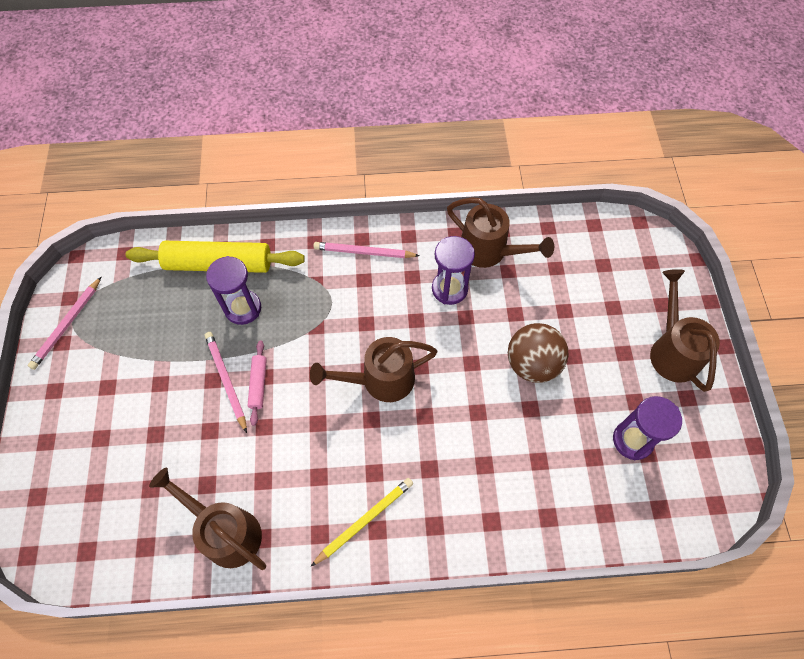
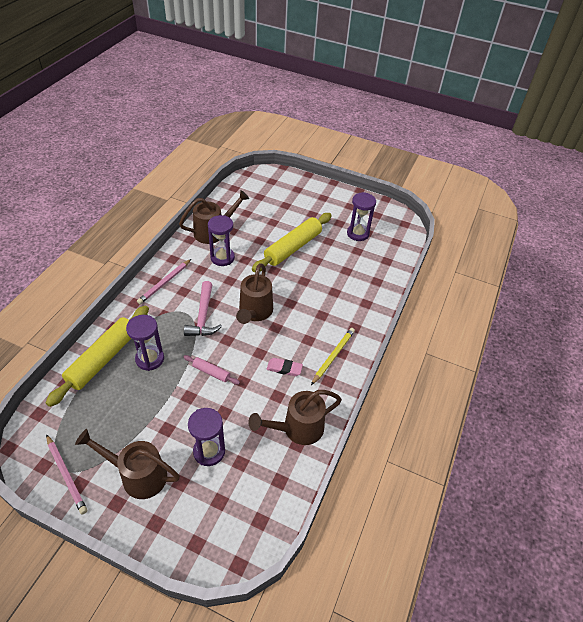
camera: 65 degrees left, 15 degrees down
(150, 445) = (209, 451): none -> purple hourglass
(226, 380) = (195, 388): pink pencil -> none
(309, 466) = (284, 368): none -> pink eraser
(338, 325) = (203, 316): none -> pink hammer
(364, 521) = (333, 356): yellow pencil -> yellow pencil turned 45 degrees clockwise
(532, 364) = (293, 248): brown ball -> yellow rolling pin
(672, 350) = (323, 198): brown watering can -> brown watering can (138, 475)

